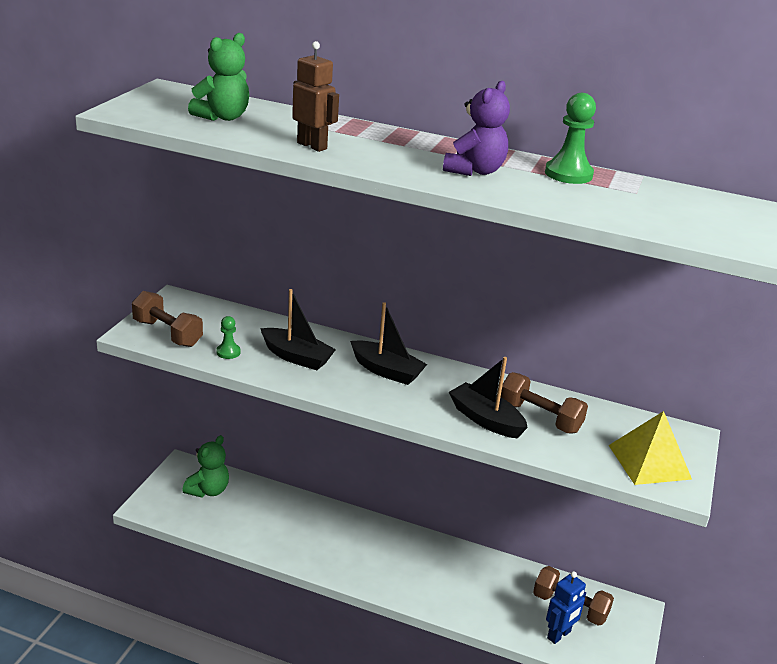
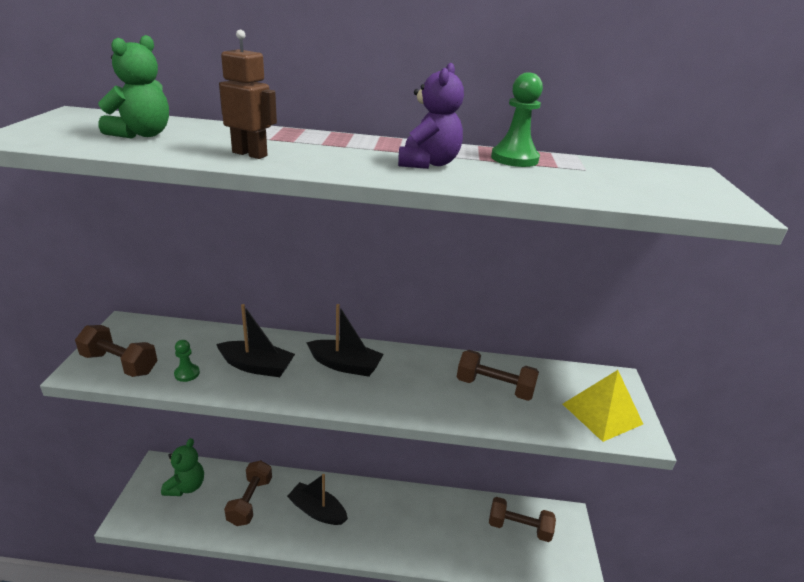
camera: 15 degrees left, 0 degrees up
(272, 517) = (250, 501): none -> brown dumbbell
(485, 419) = (450, 399): black boat -> black boat (317, 511)
(559, 635) = (520, 559): blue robot -> none

